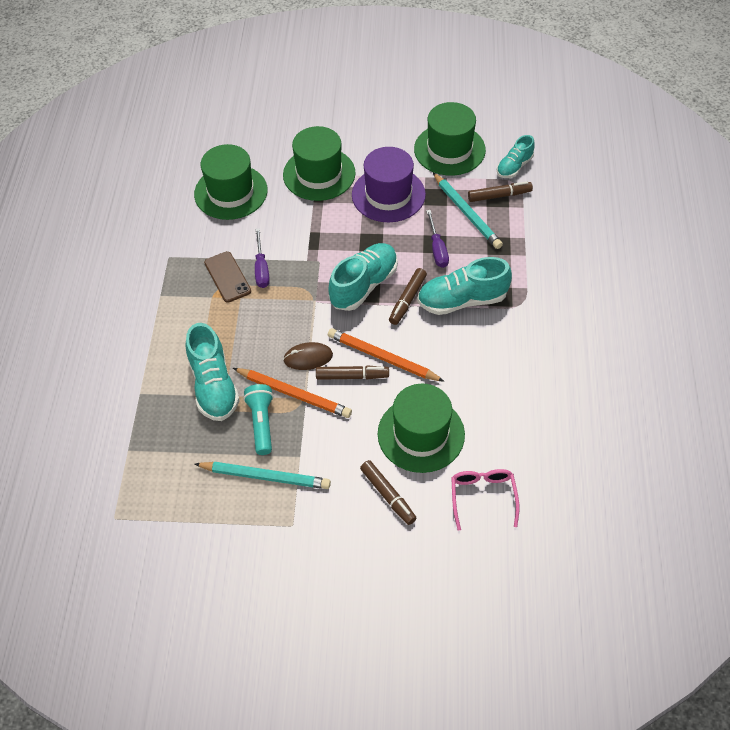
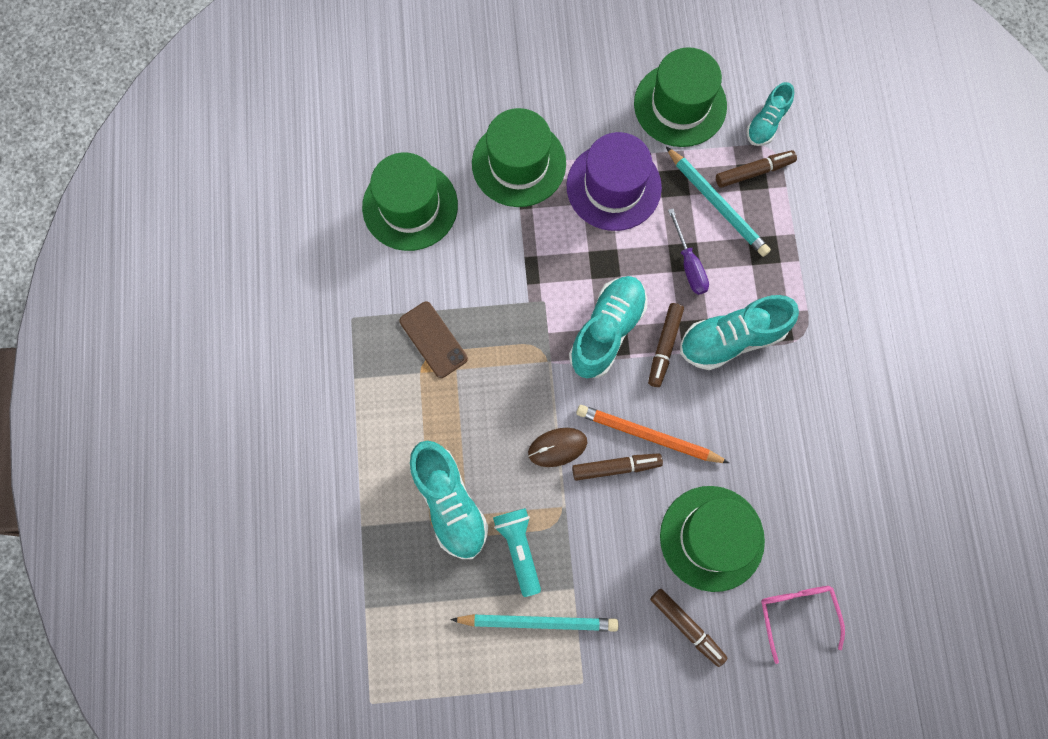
camera: 10 degrees left, 20 degrees up
(261, 269) = (474, 322): purple screwdriver -> none
(294, 394) = (550, 502): orange pencil -> none

